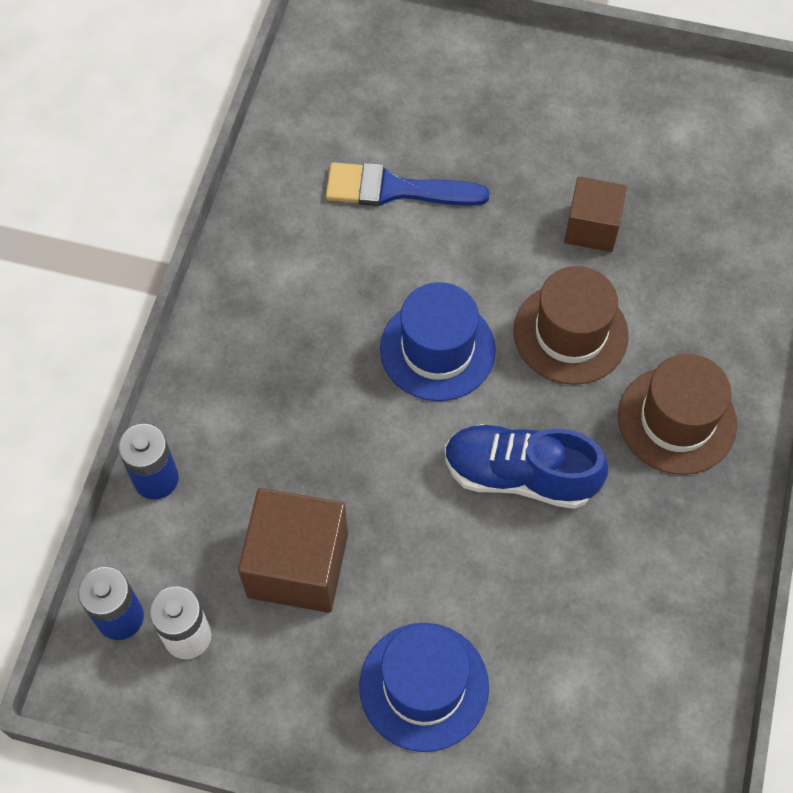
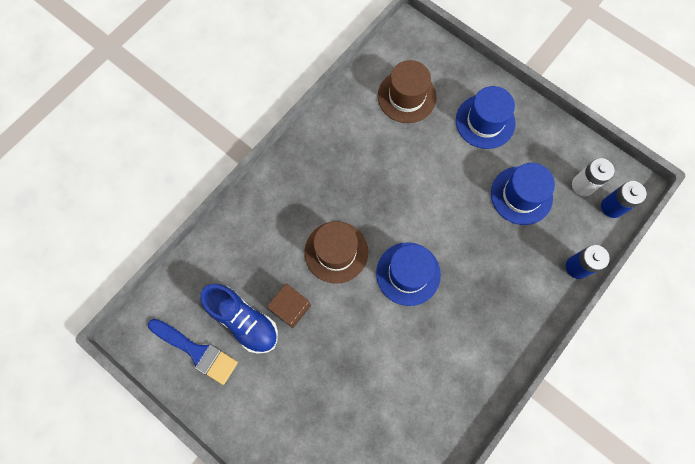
camera: 155 degrees left, 10 degrees up
(297, 565) = (521, 195): brown cube -> blue hat
(395, 189) = (386, 384): blue brush -> blue brush (197, 351)
(519, 475) = (399, 192): blue shoe -> blue shoe (243, 321)
(677, 420) = (310, 185): brown hat -> brown hat (406, 96)

